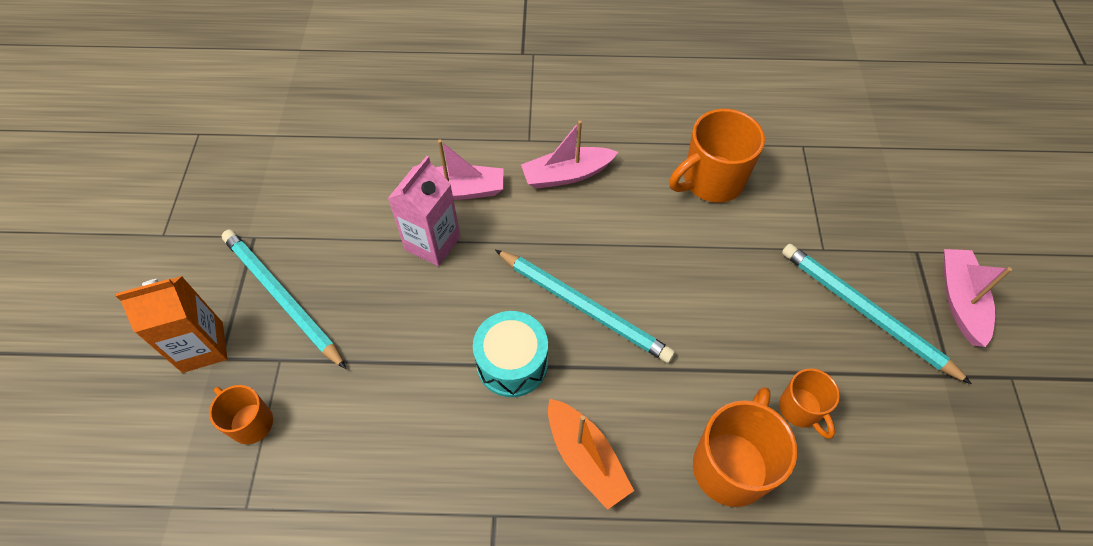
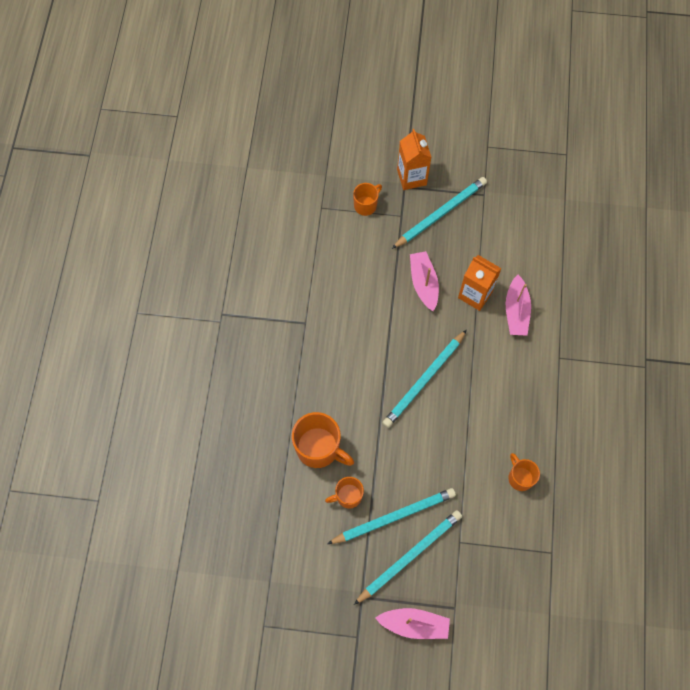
camera: 95 degrees right, 10 degrees up
(432, 243) = (475, 294): pink carton -> orange carton
(512, 363) = (390, 336): turquoise drum -> none
(567, 174) = (528, 380): pink boat -> pink boat (423, 283)
(586, 458) = (330, 371): orange boat -> none
(711, 181) = (520, 477): orange mug -> orange mug, size x0.58
(813, 338) = (394, 516): none -> turquoise pencil

